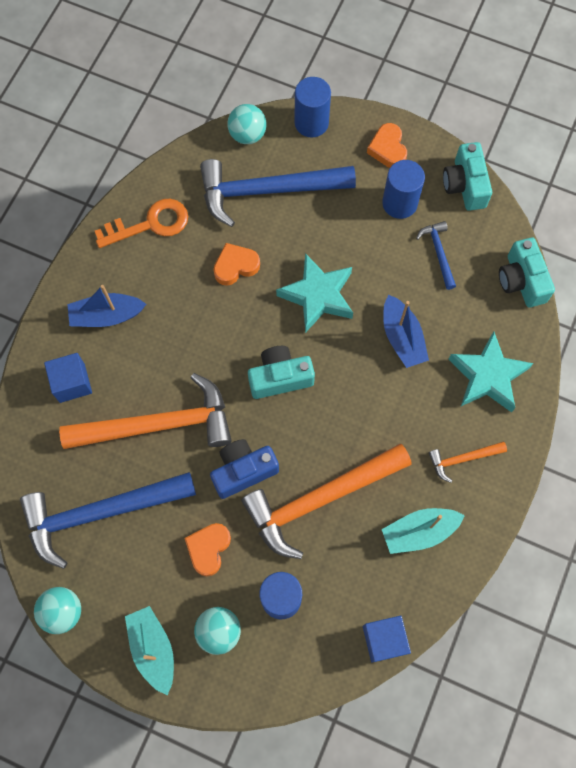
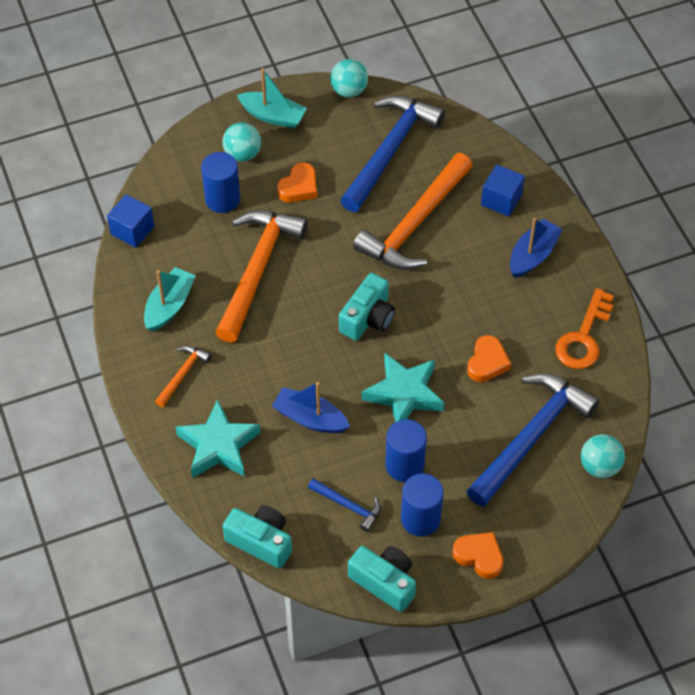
camera: 135 degrees right, 15 degrees down
(208, 549) = (299, 187): orange heart -> orange heart turned 60 degrees clockwise
(243, 471) = (327, 244): blue camera -> none
(311, 123) = (564, 522): blue cylinder -> blue cylinder (404, 465)

